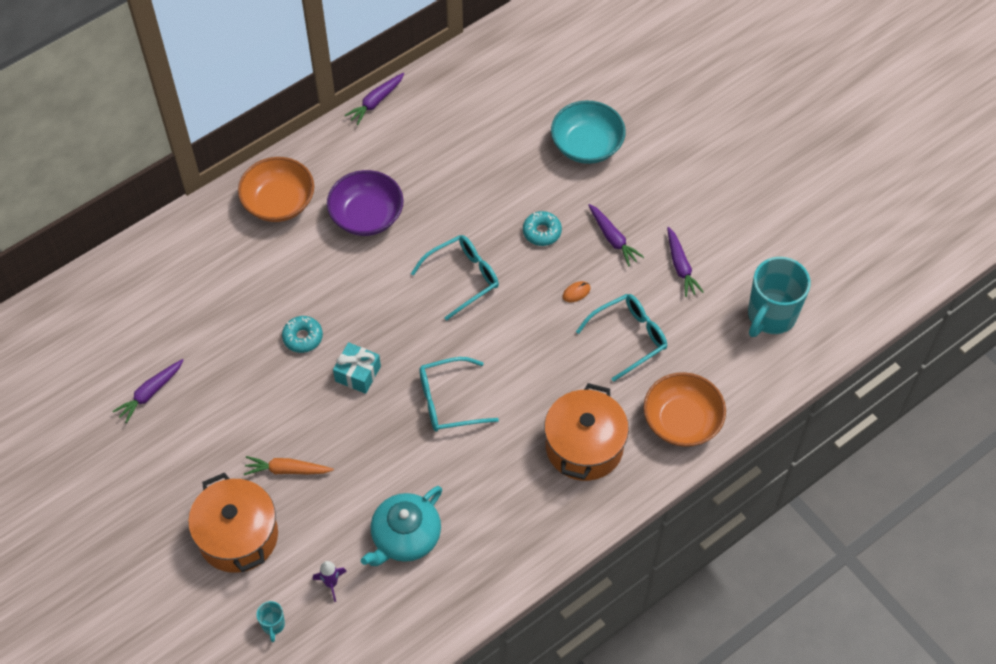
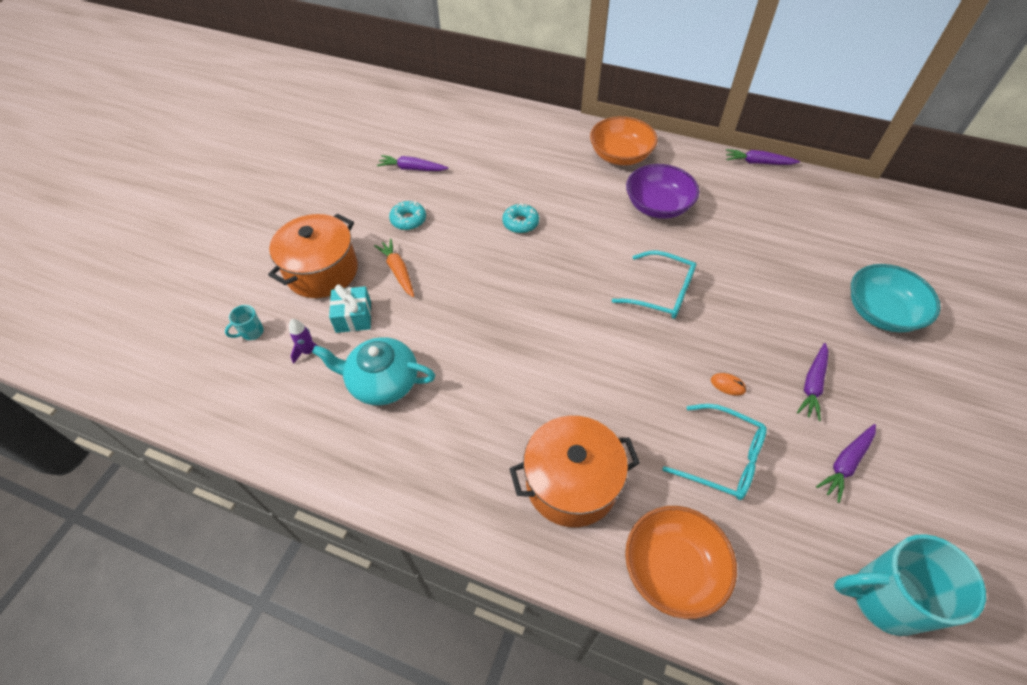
camera: 60 degrees right, 5 degrees down
(358, 374) = (515, 271): turquoise gift -> turquoise gift (353, 317)
(448, 401) = (536, 344): turquoise glasses -> none
(542, 232) = (761, 325): turquoise donut -> turquoise donut (408, 220)

